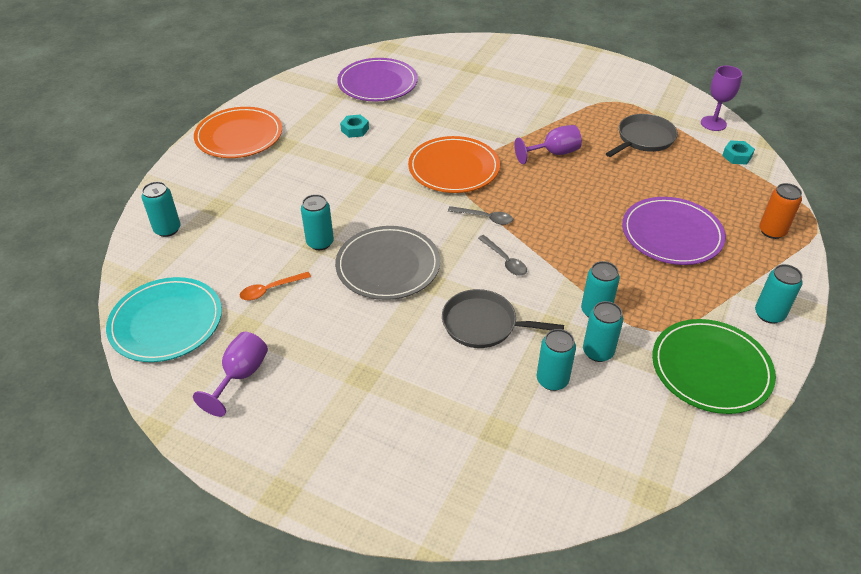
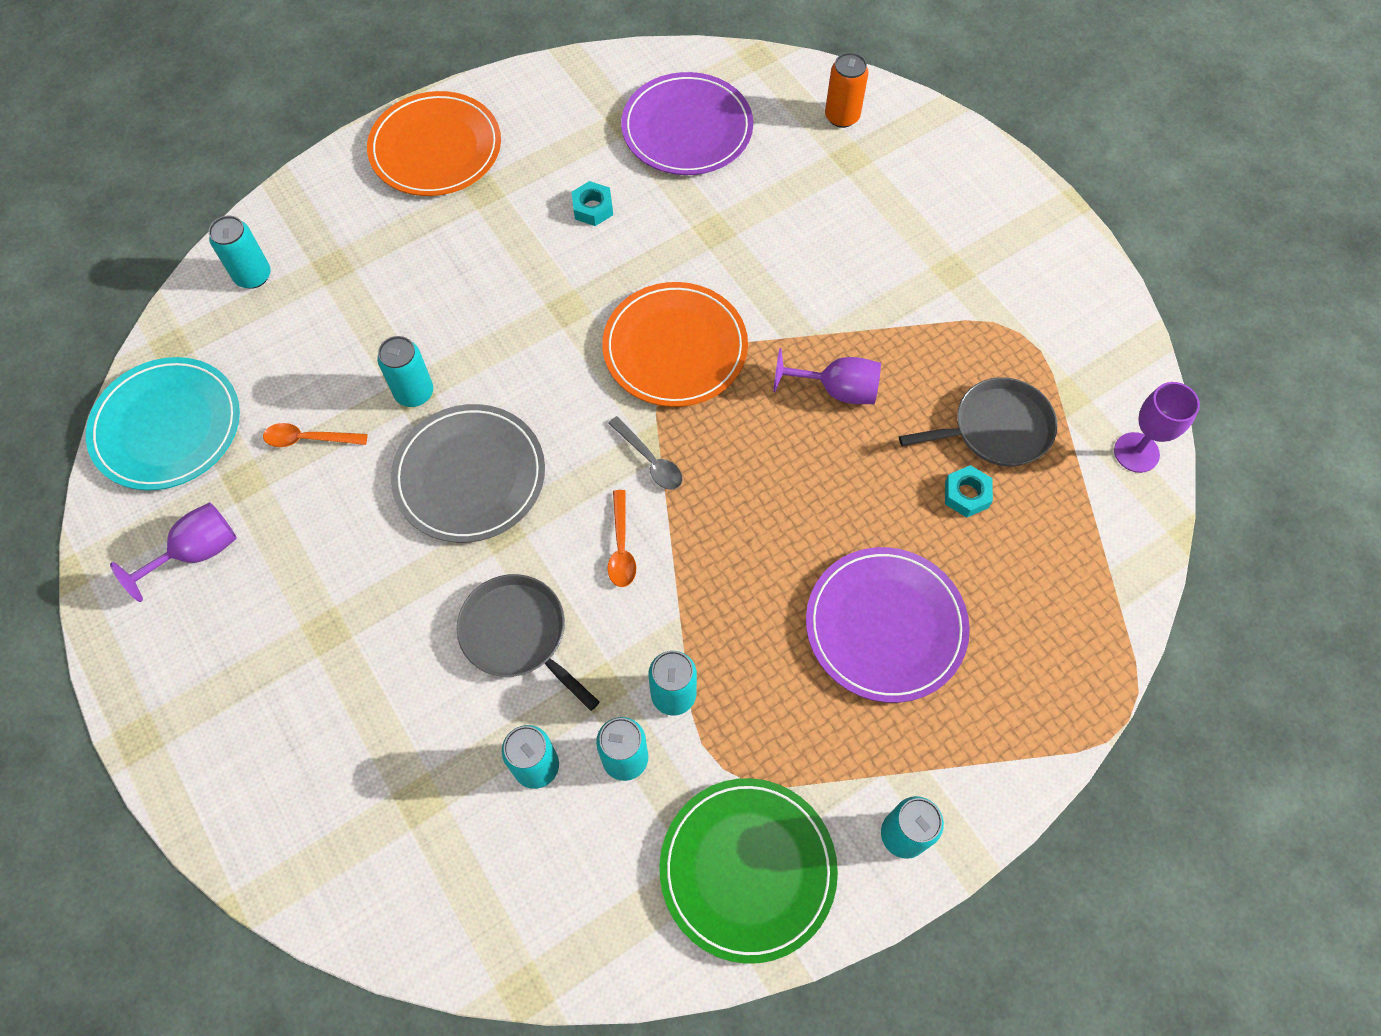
camera: 30 degrees right, 20 degrees up
(504, 260) = (621, 547): grey spoon -> orange spoon
(737, 156) = (1115, 536): turquoise nut -> turquoise nut (966, 494)
(772, 231) = (1039, 701): orange can -> orange can (842, 116)

